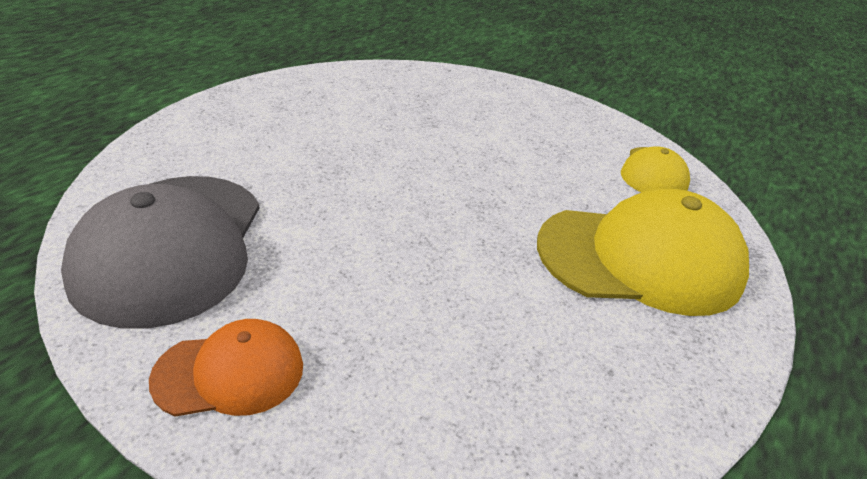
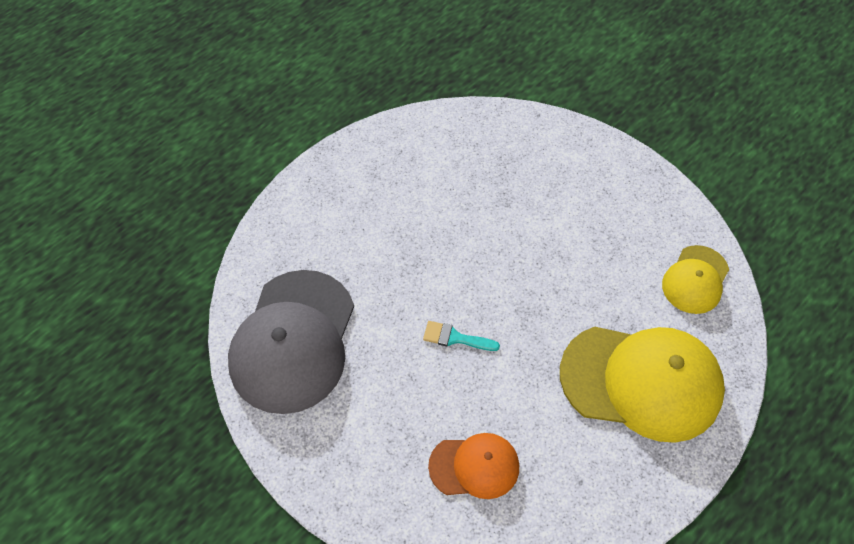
camera: 15 degrees right, 20 degrees up
(230, 372) = (334, 454): orange cap -> orange cap (474, 466)
(397, 232) = (455, 338): none -> turquoise brush

